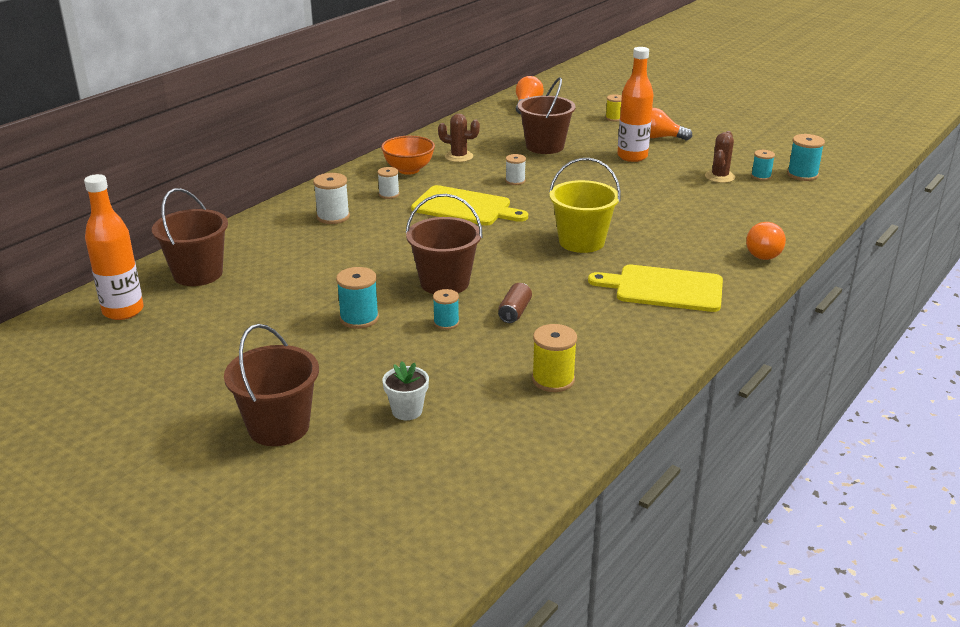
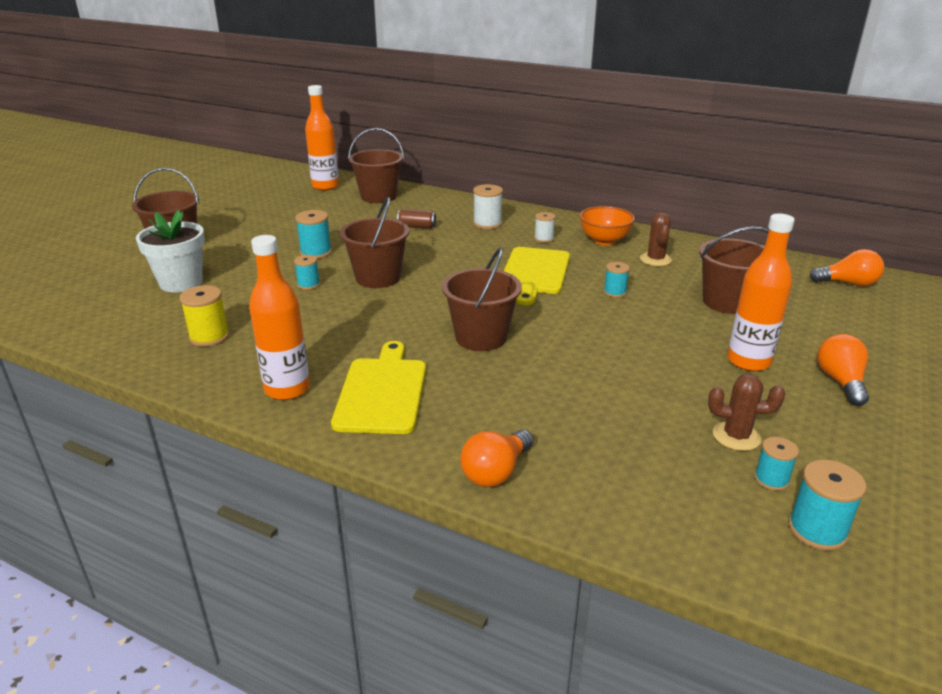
camera: 80 degrees right, 0 degrees up
(407, 411) = (181, 282): white flower pot -> white flower pot, size x1.78
(515, 181) = (615, 292): white spool -> turquoise spool
(515, 312) = (327, 312): brown can -> brown can (417, 227)
(581, 242) = (481, 337): yellow bucket -> brown bucket
(614, 118) = (875, 343): yellow spool -> none
(658, 332) = (287, 389): none -> orange bottle
(763, 253) = (496, 472): orange light bulb -> orange light bulb turned 60 degrees counterclockwise

